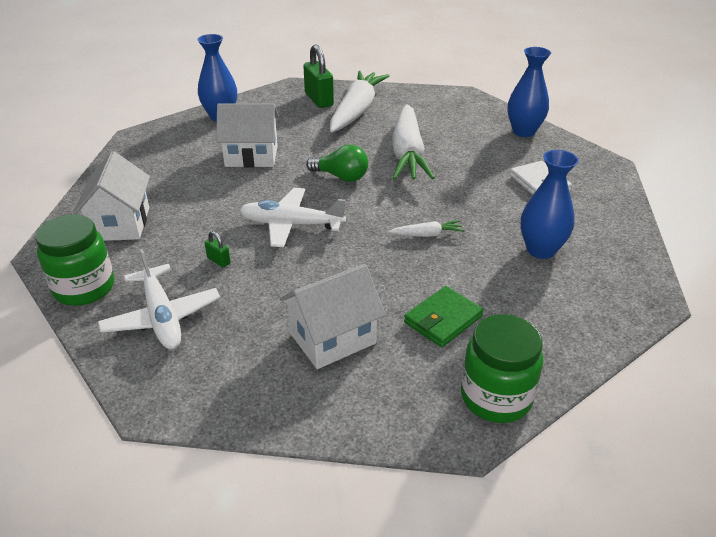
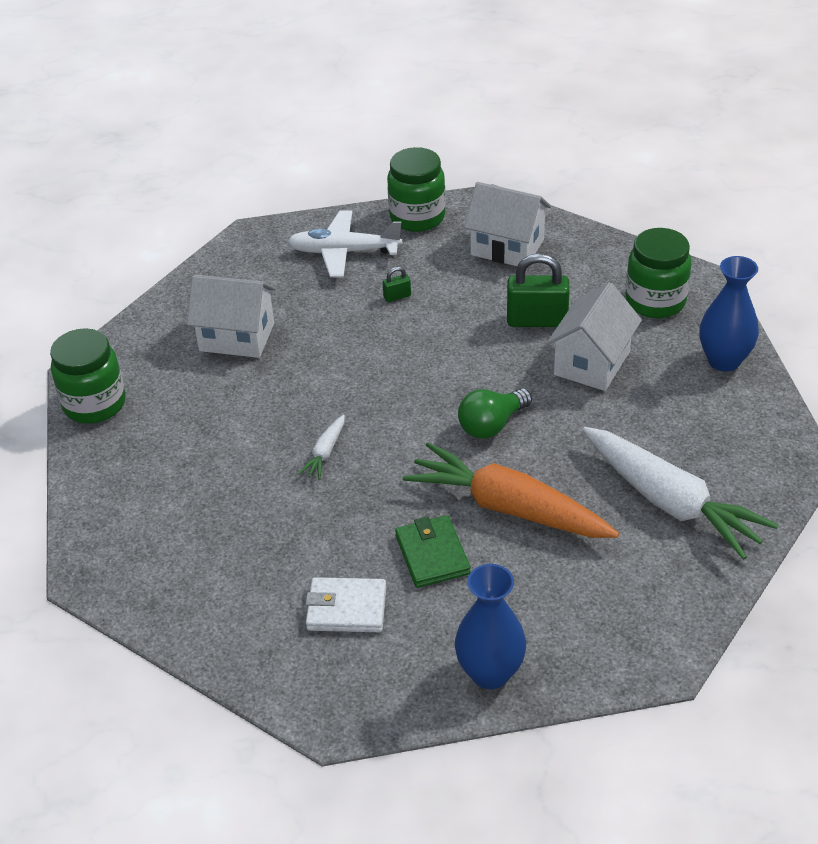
camera: 120 degrees right, 5 degrees up
(169, 148) = (655, 301): none -> green jar
(291, 224) = (421, 357): white plane -> none
(319, 100) = (731, 473): green padlock -> green padlock (537, 320)
(332, 338) = (237, 337): white house -> white house turned 75 degrees counterclockwise
(407, 153) = (508, 508): white carrot -> orange carrot
(443, 319) = (199, 411): green wallet -> green wallet (432, 555)
(541, 250) = (228, 533): blue vase -> none

